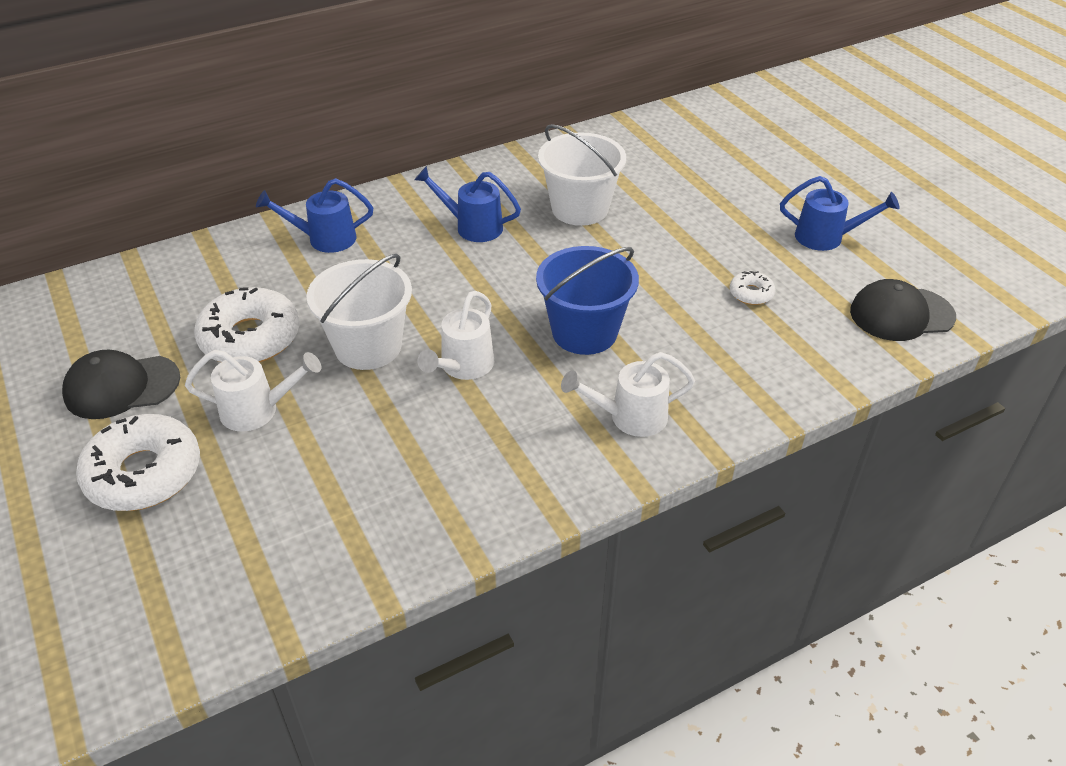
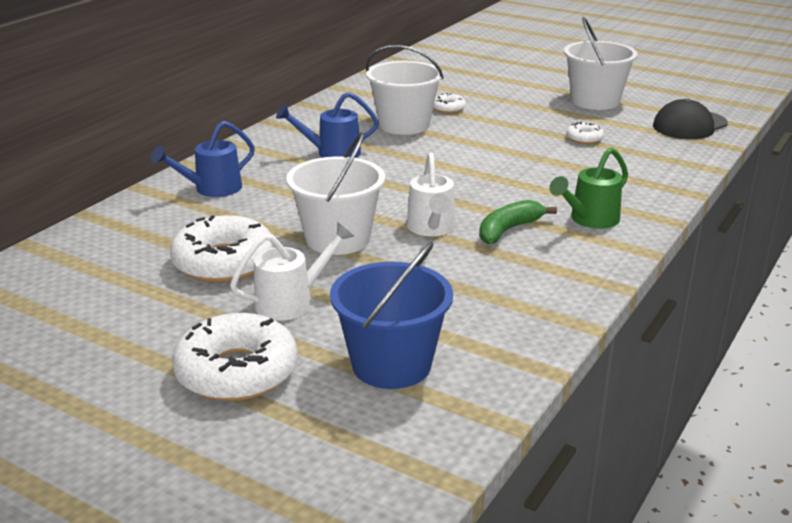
camera: 30 degrees left, 15 degrees down
(121, 387) = (137, 326): black cap -> none
(533, 398) = (508, 230): none -> green banana
(584, 332) = (497, 186): blue bucket -> blue bucket (391, 364)
(629, 417) = (589, 220): white watering can -> green watering can
(649, 198) = (448, 108): none -> white donut
(826, 237) = (595, 101): blue watering can -> white bucket

